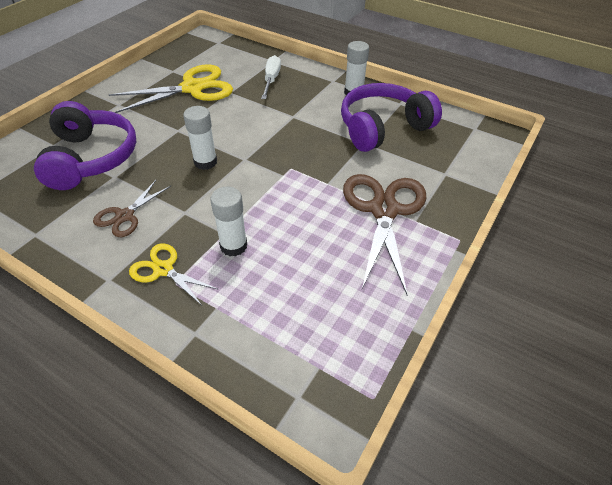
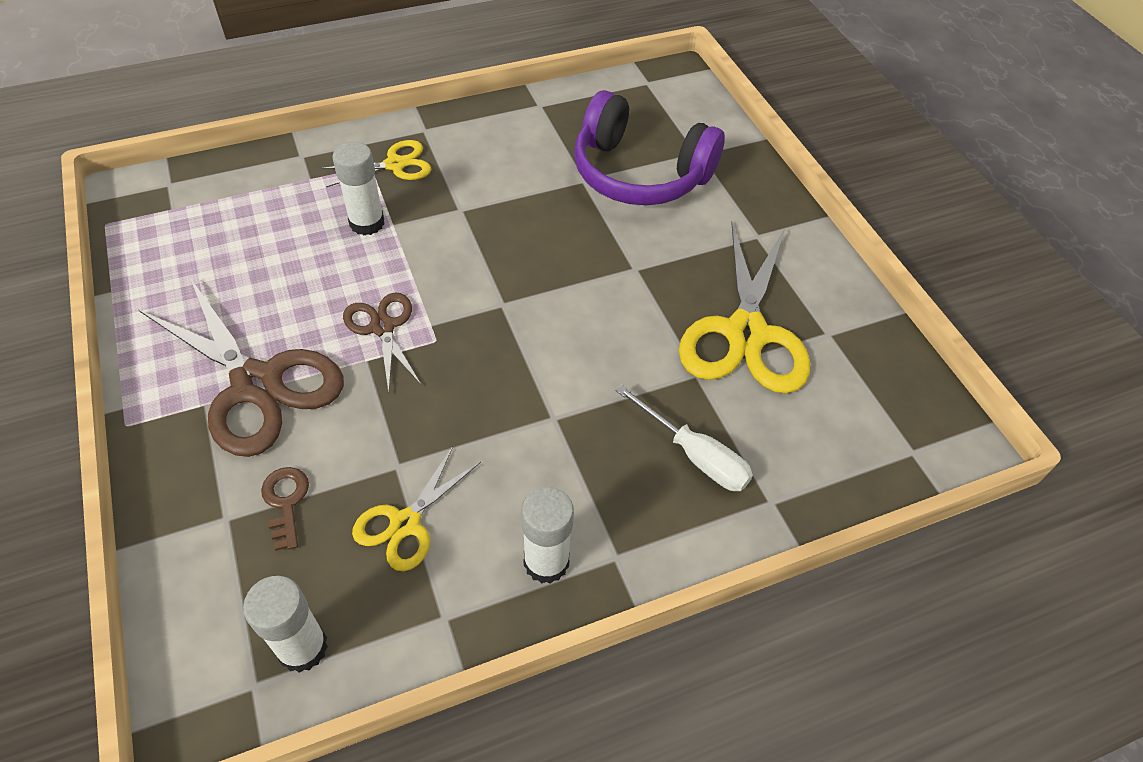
camera: 125 degrees right, 5 degrees up
(125, 216) = (503, 166): brown scissors -> brown scissors (382, 327)
(205, 162) = (534, 264): white glue stick -> white glue stick (302, 647)
(383, 128) = (405, 523): purple headphones -> yellow scissors
(417, 162) = (286, 502): none -> brown key

